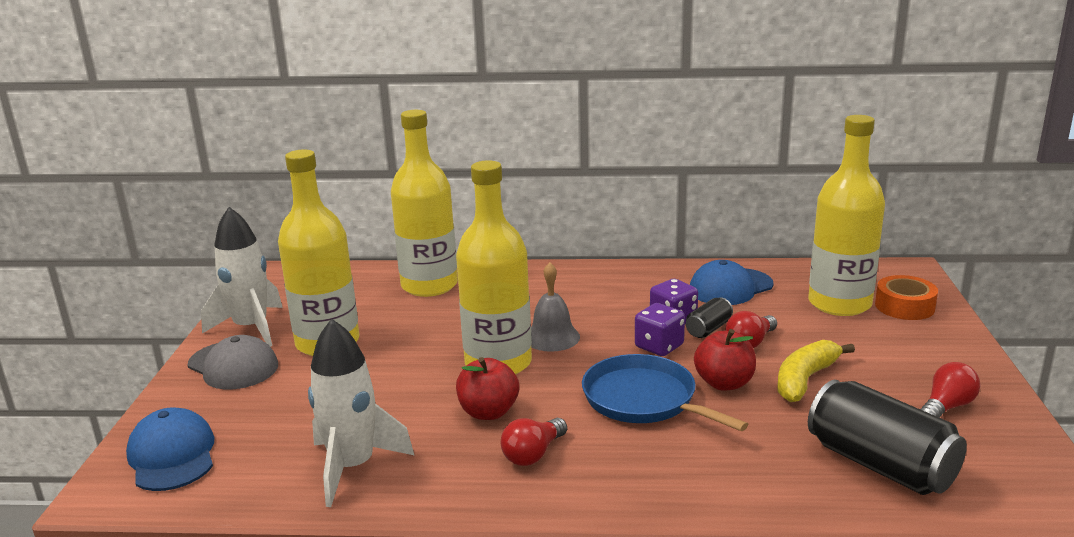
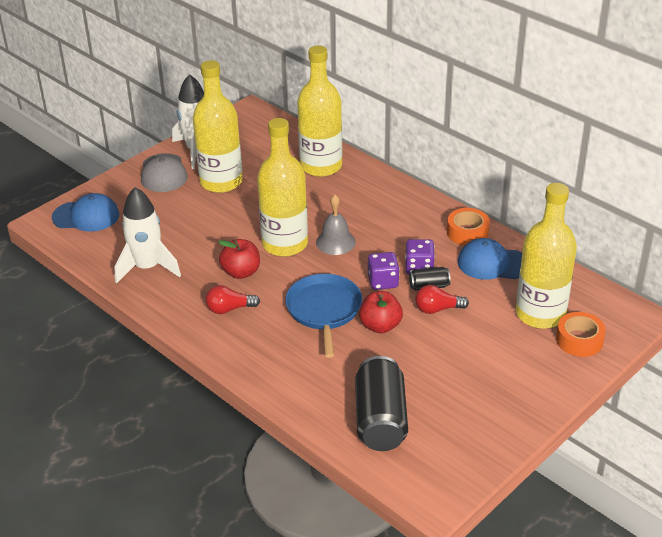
camera: 40 degrees right, 15 degrees up
(172, 455) = (86, 216): blue cap -> blue cap turned 75 degrees clockwise
(666, 276) = (467, 232): none -> orange tape
(805, 379) = (427, 350): yellow banana -> none
(946, 407) = (476, 414): red light bulb -> none

